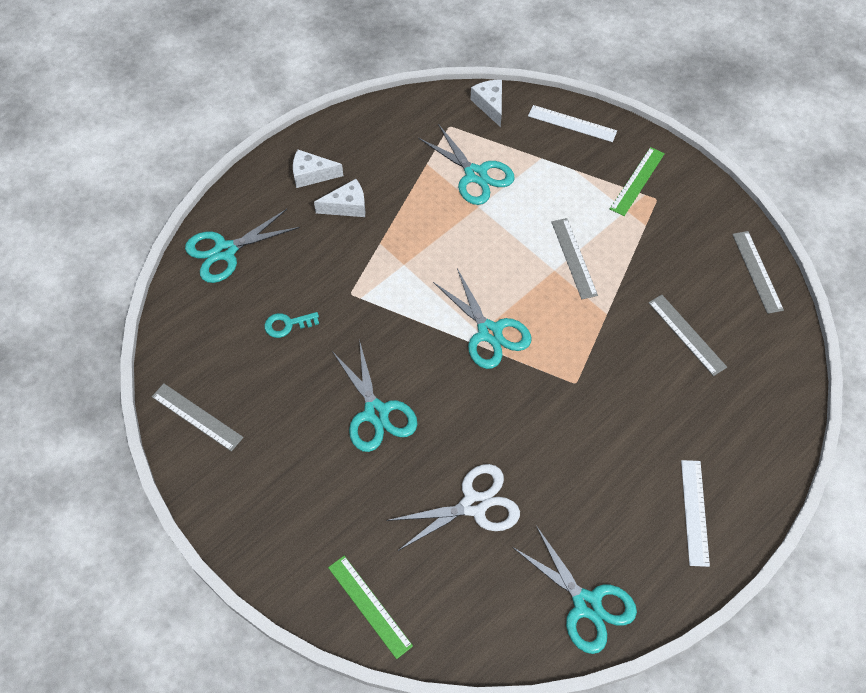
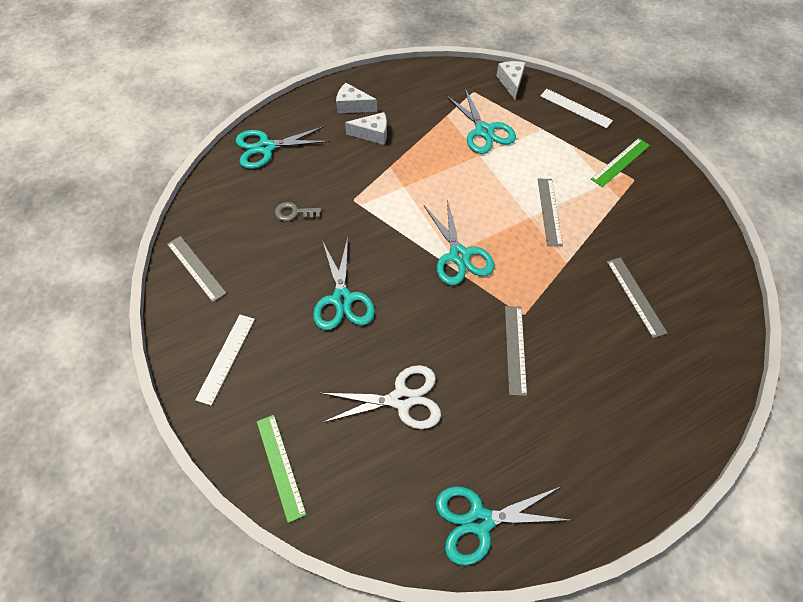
camera: 15 degrees right, 0 degrees up
(287, 324) = (294, 213): turquoise key -> grey key
(586, 604) = (479, 520): turquoise scissors -> turquoise scissors turned 105 degrees clockwise
(695, 512) = (606, 459): white ruler -> white ruler (226, 358)
(757, 271) = (713, 257): grey ruler -> grey ruler (515, 349)

